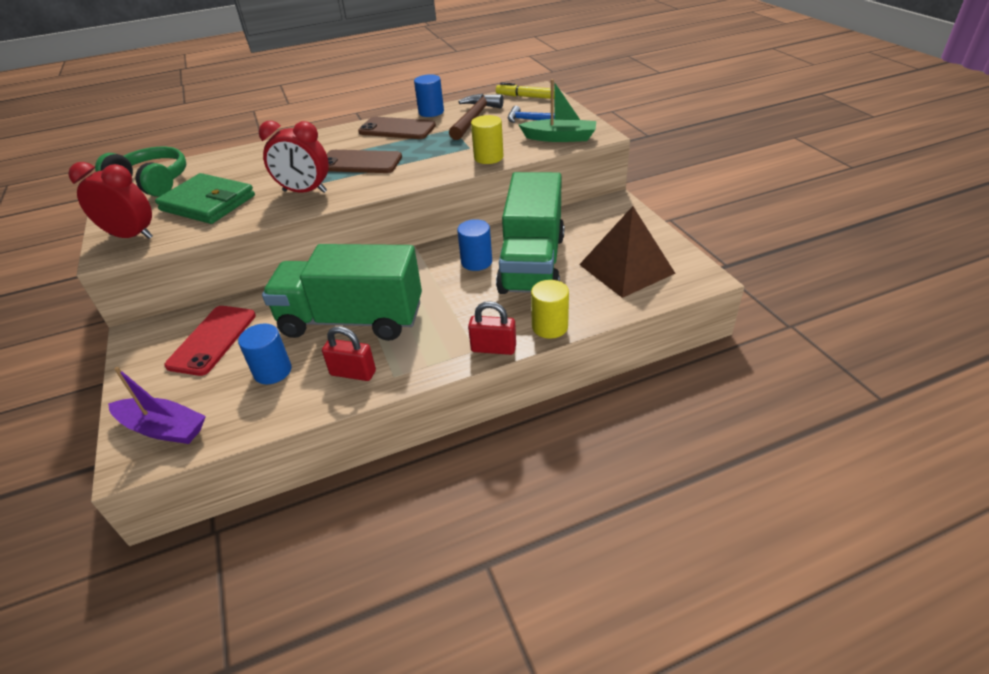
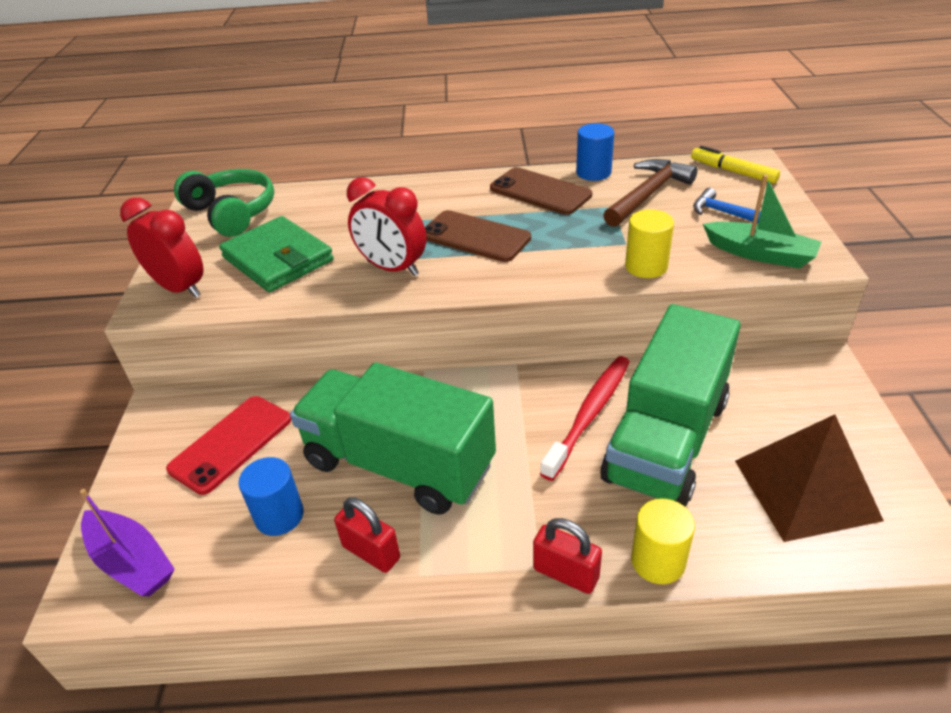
camera: 20 degrees right, 0 degrees up
(476, 262) = (589, 415): blue cylinder -> red toothbrush

